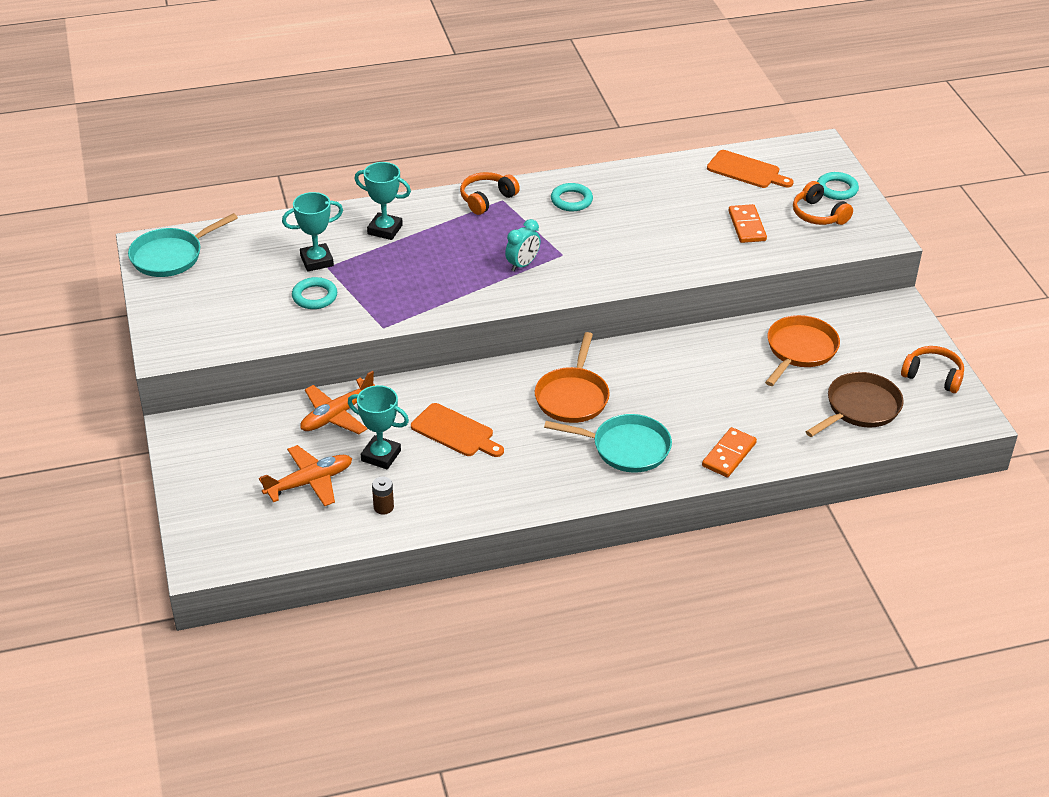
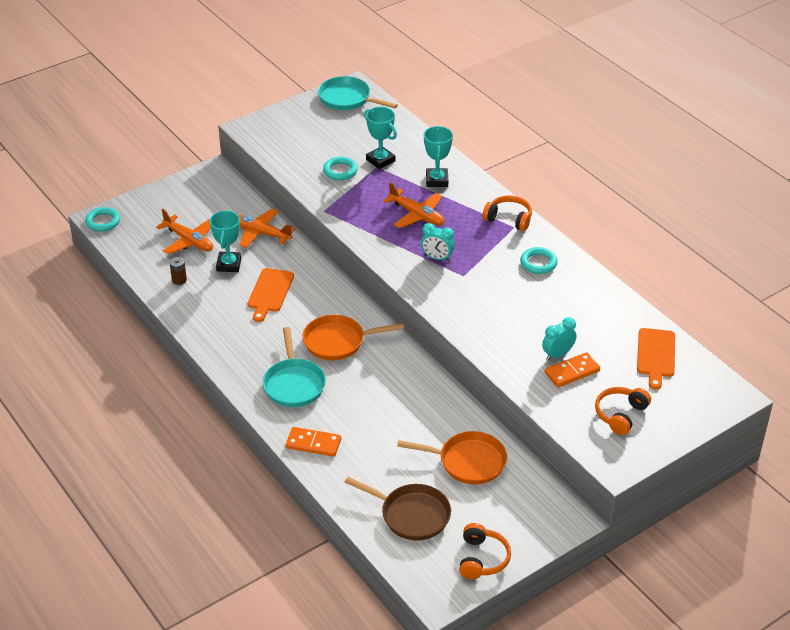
camera: 70 degrees right, 0 degrees up
(438, 260) = (417, 215): none -> orange plane
(717, 227) = (557, 354): none -> turquoise clock
(837, 189) = (670, 420): turquoise ring -> turquoise ring (103, 222)

